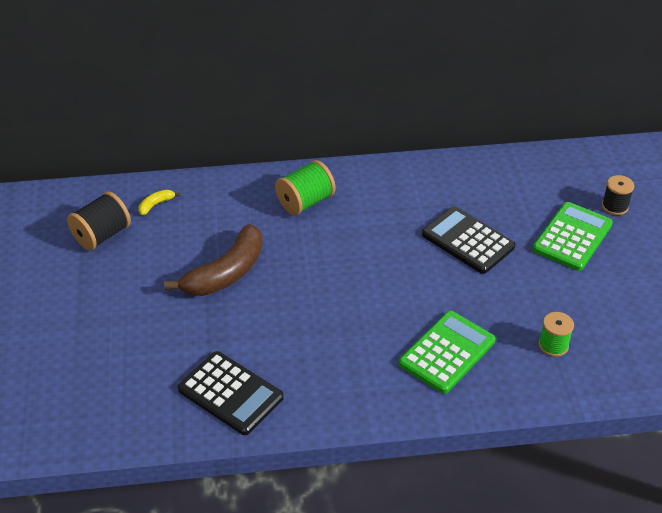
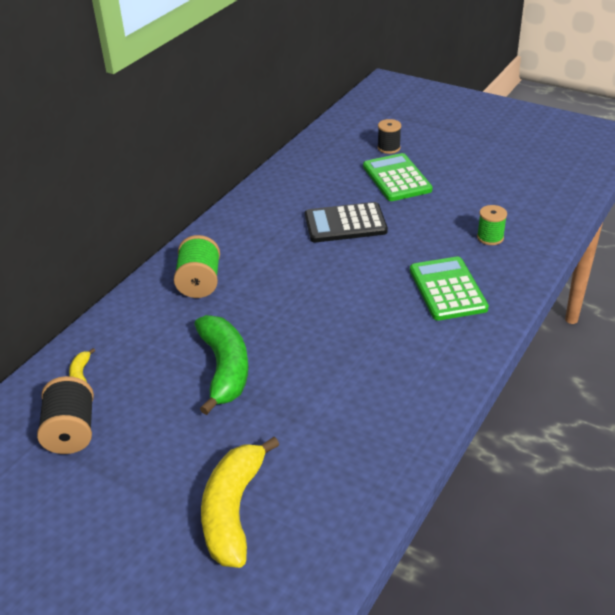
camera: 50 degrees left, 5 degrees down
(99, 358) = (233, 511): none -> yellow banana
(226, 273) = (224, 369): brown banana -> green banana
(230, 393) = (371, 435): black calculator -> none

